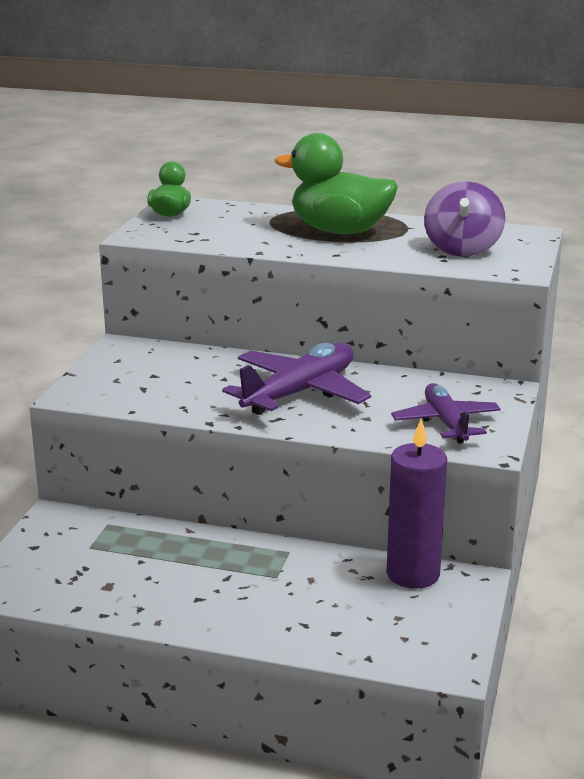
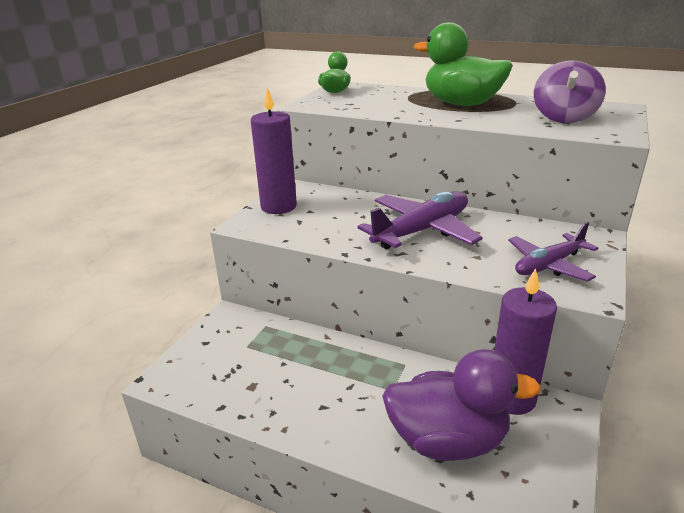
camera: 10 degrees right, 5 degrees up
(111, 371) = (278, 207): none -> purple candle
(343, 616) = (447, 440): none -> purple duck
(446, 423) = (548, 265): purple plane -> purple plane turned 120 degrees counterclockwise

